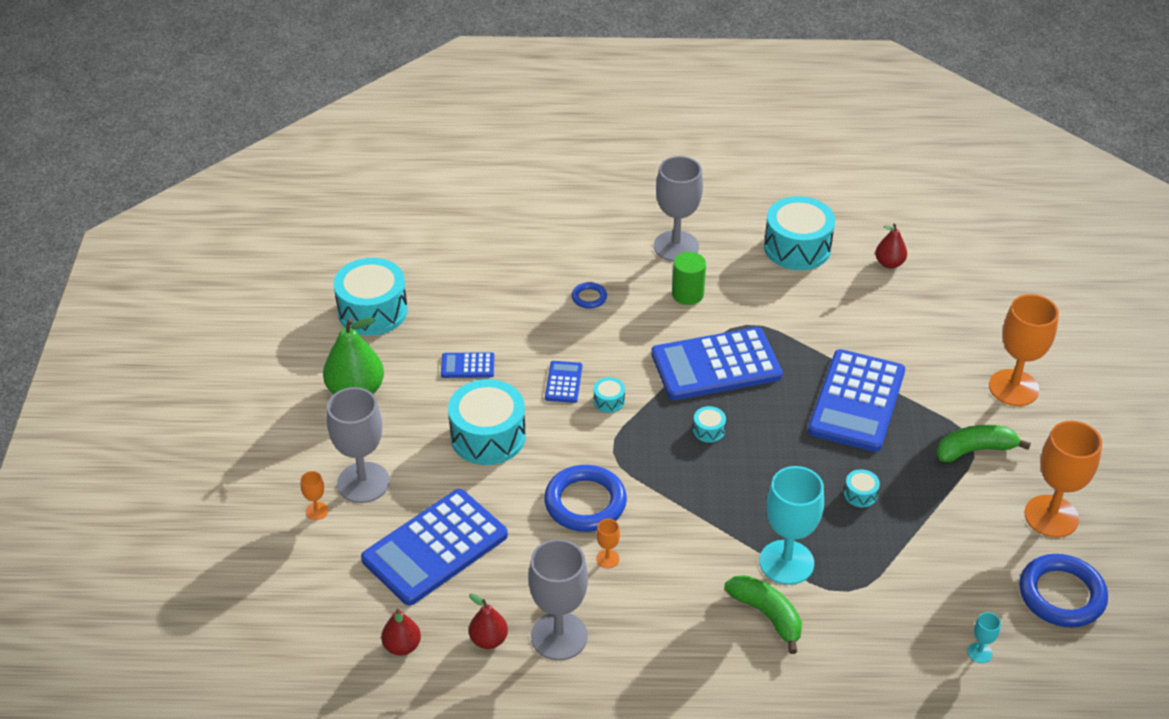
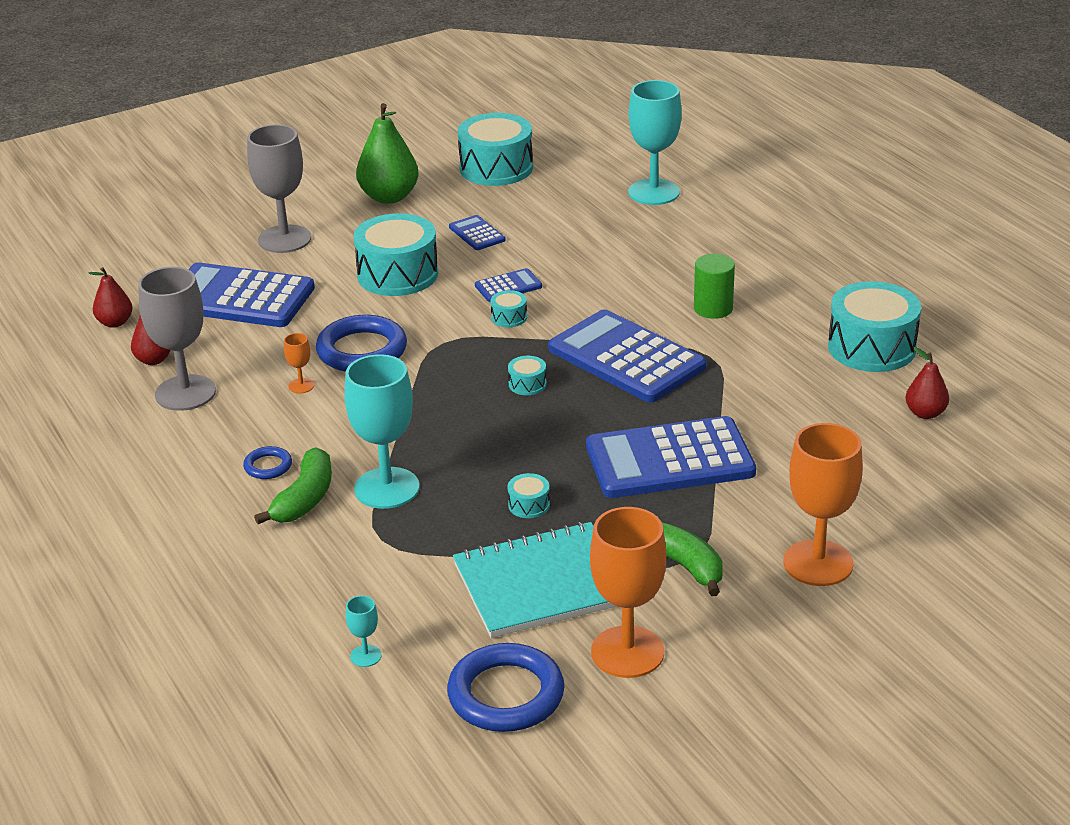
camera: 60 degrees right, 10 degrees down
(317, 511) = (233, 232): orange goblet -> none
(498, 247) = (654, 192): none -> turquoise goblet
(589, 297) = (641, 259): blue ring -> blue ring (268, 466)
(676, 246) = (777, 278): grey goblet -> none
(954, 526) = (542, 584): none -> turquoise notebook

